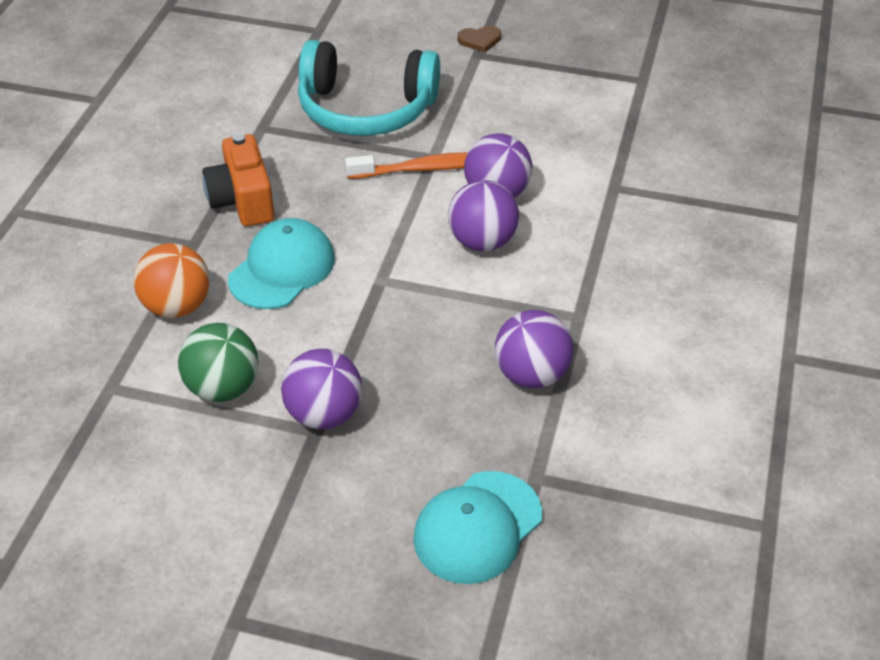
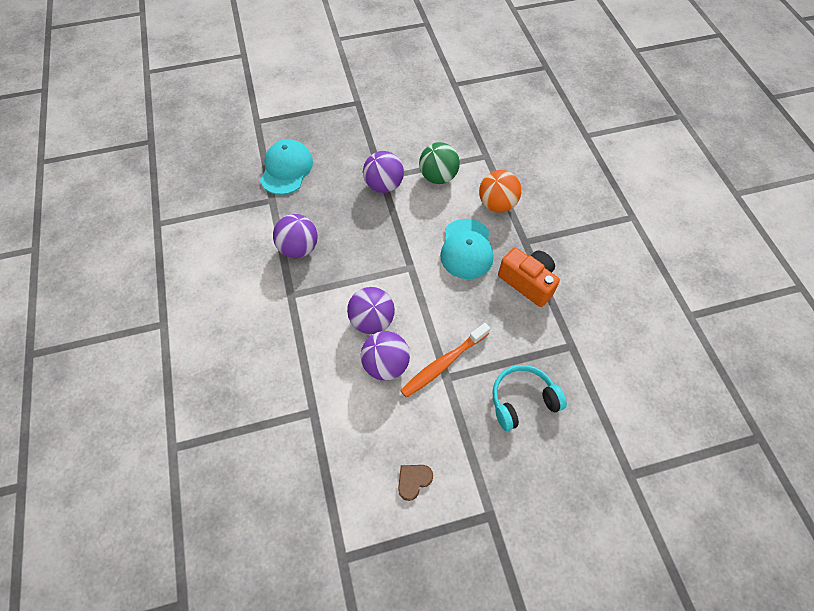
camera: 150 degrees right, 15 degrees up
(366, 109) = (522, 400): turquoise headphones -> turquoise headphones, size x0.61
(480, 40) = (501, 538): brown heart -> brown heart (413, 480)

